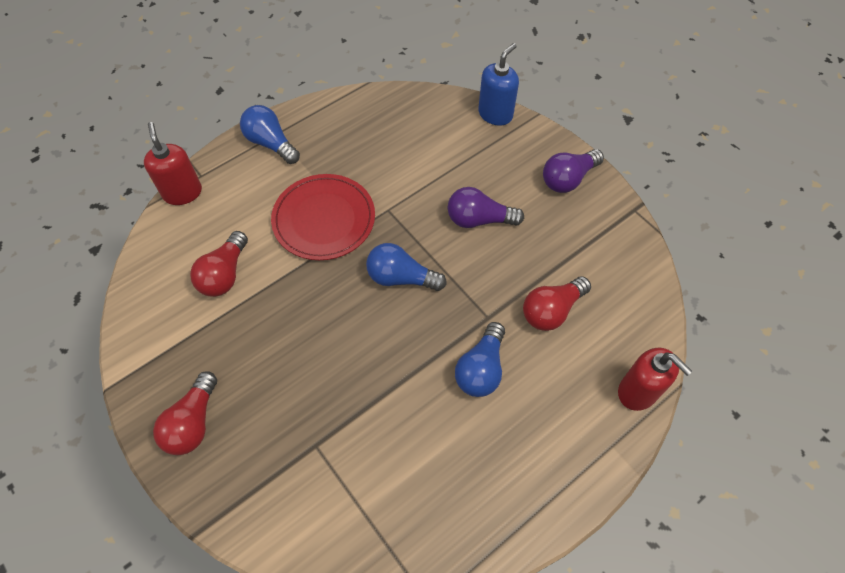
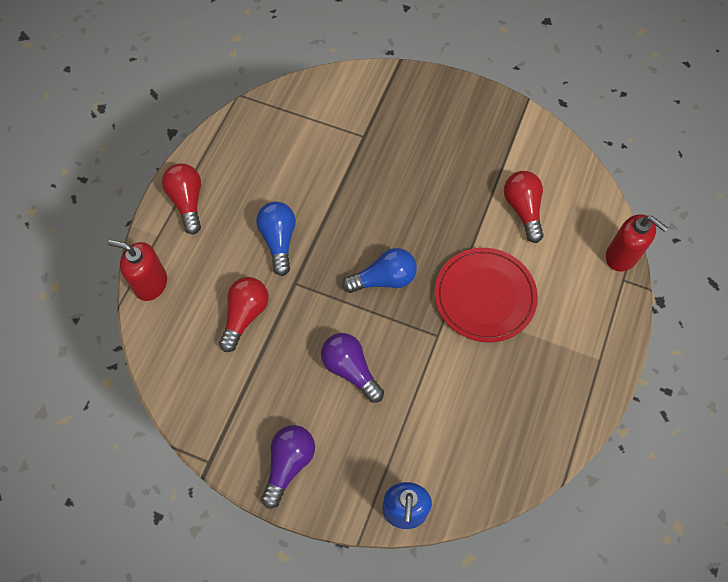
camera: 150 degrees right, 5 degrees up
(193, 422) = (454, 109): red light bulb -> red light bulb (187, 202)
(271, 143) = (594, 346): blue light bulb -> none
(479, 219) = (350, 369): purple light bulb -> purple light bulb turned 105 degrees counterclockwise

